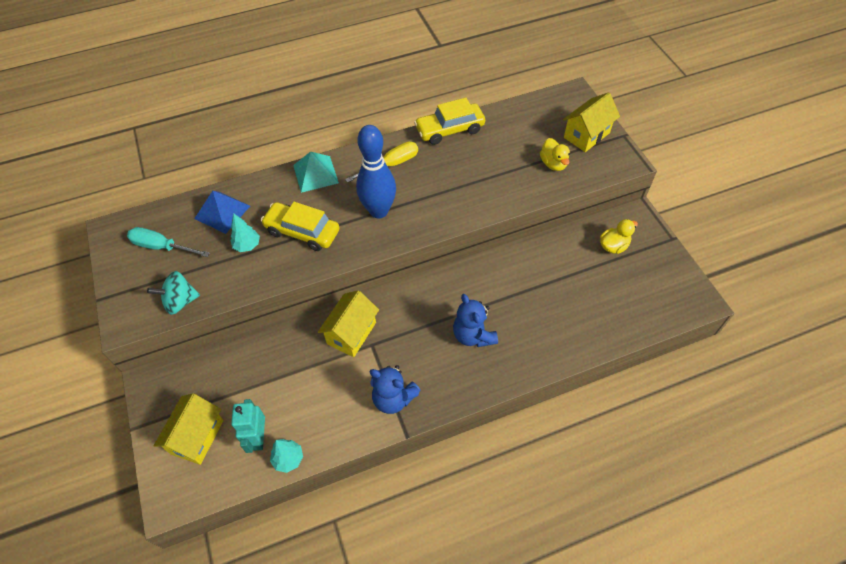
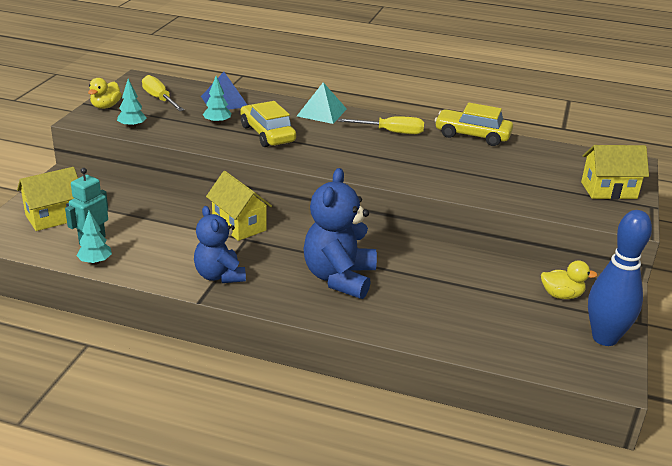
camera: 35 degrees right, 25 degrees down
(162, 247) = (159, 99): turquoise screwdriver -> yellow screwdriver
(180, 301) = (132, 127): turquoise spinning top -> turquoise tree
(351, 333) = (239, 225): yellow house -> yellow house turned 75 degrees clockwise
(379, 211) = (344, 150): blue bowling pin -> blue bowling pin (604, 338)
(473, 335) = (339, 278): blue teddy bear -> blue teddy bear, size x1.50
(553, 164) = (547, 192): yellow duck -> yellow duck (106, 106)

